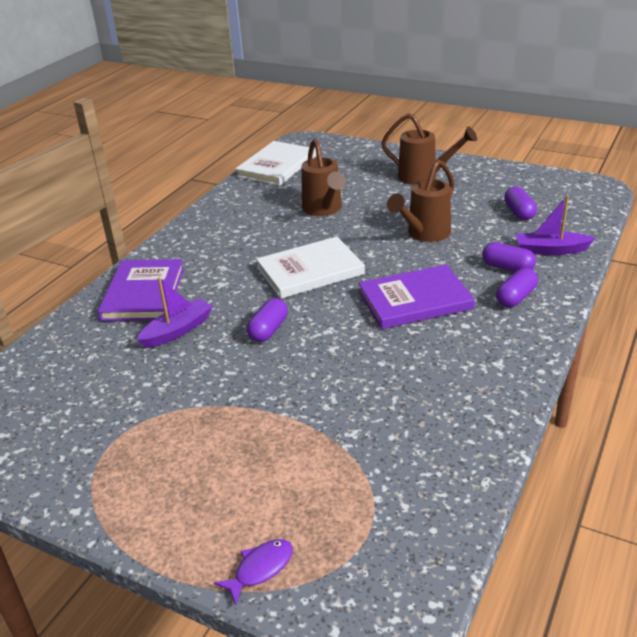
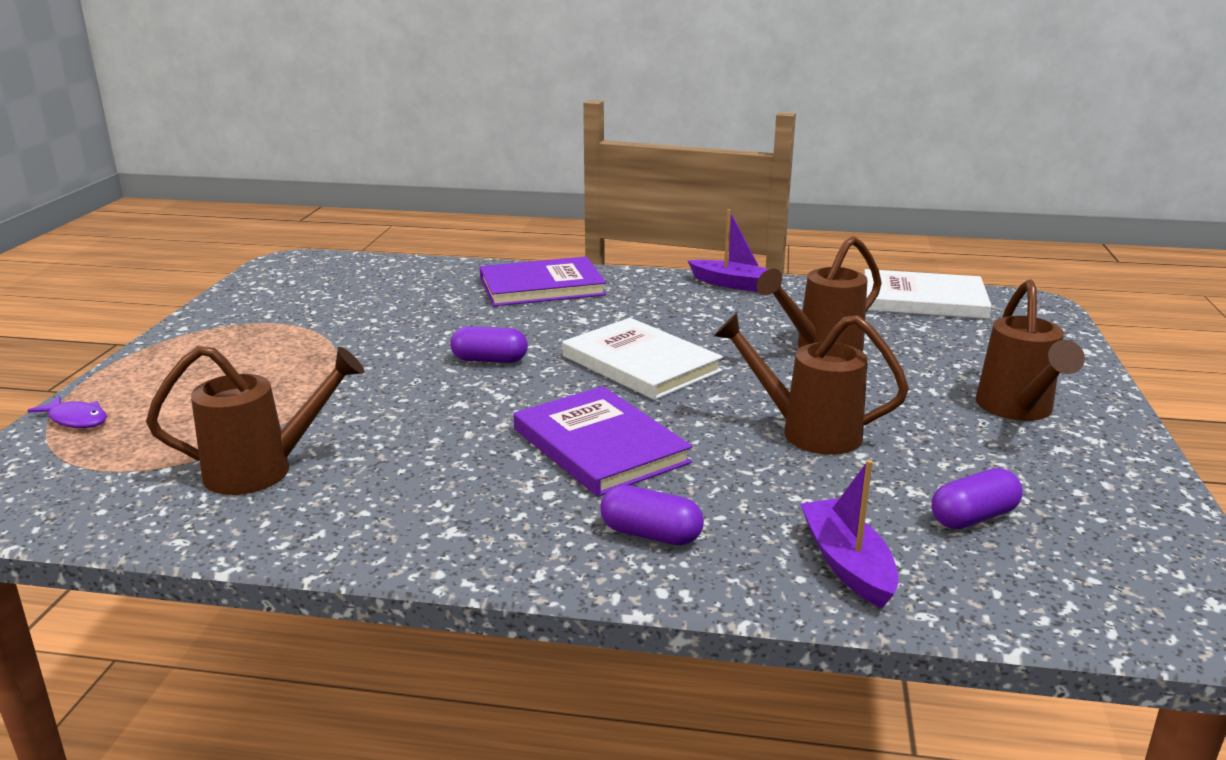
camera: 70 degrees right, 10 degrees down
(178, 330) = (474, 315): purple boat -> purple boat (734, 284)
(398, 443) = (264, 470): none -> brown watering can
(507, 267) = (749, 519): purple capsule -> none

